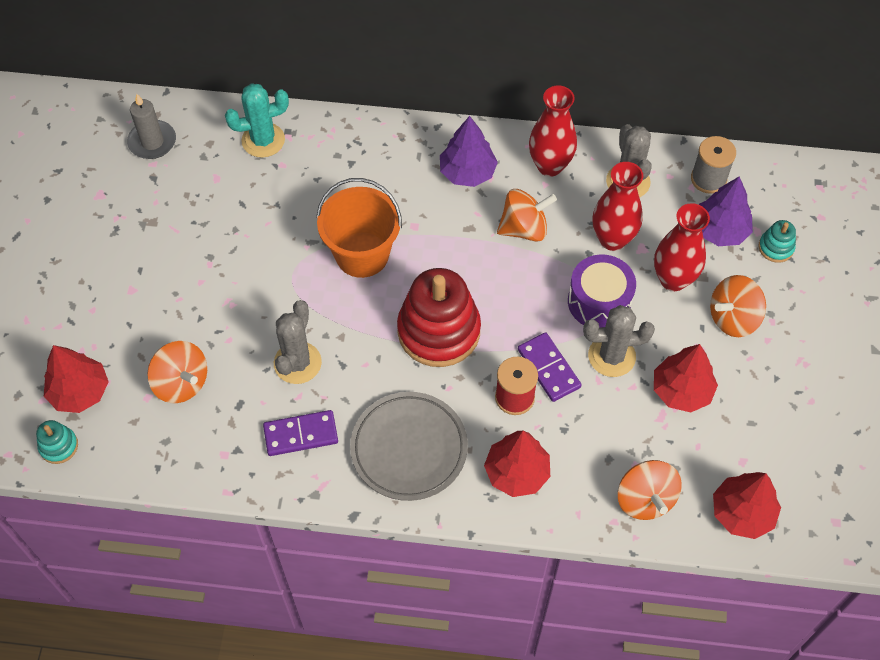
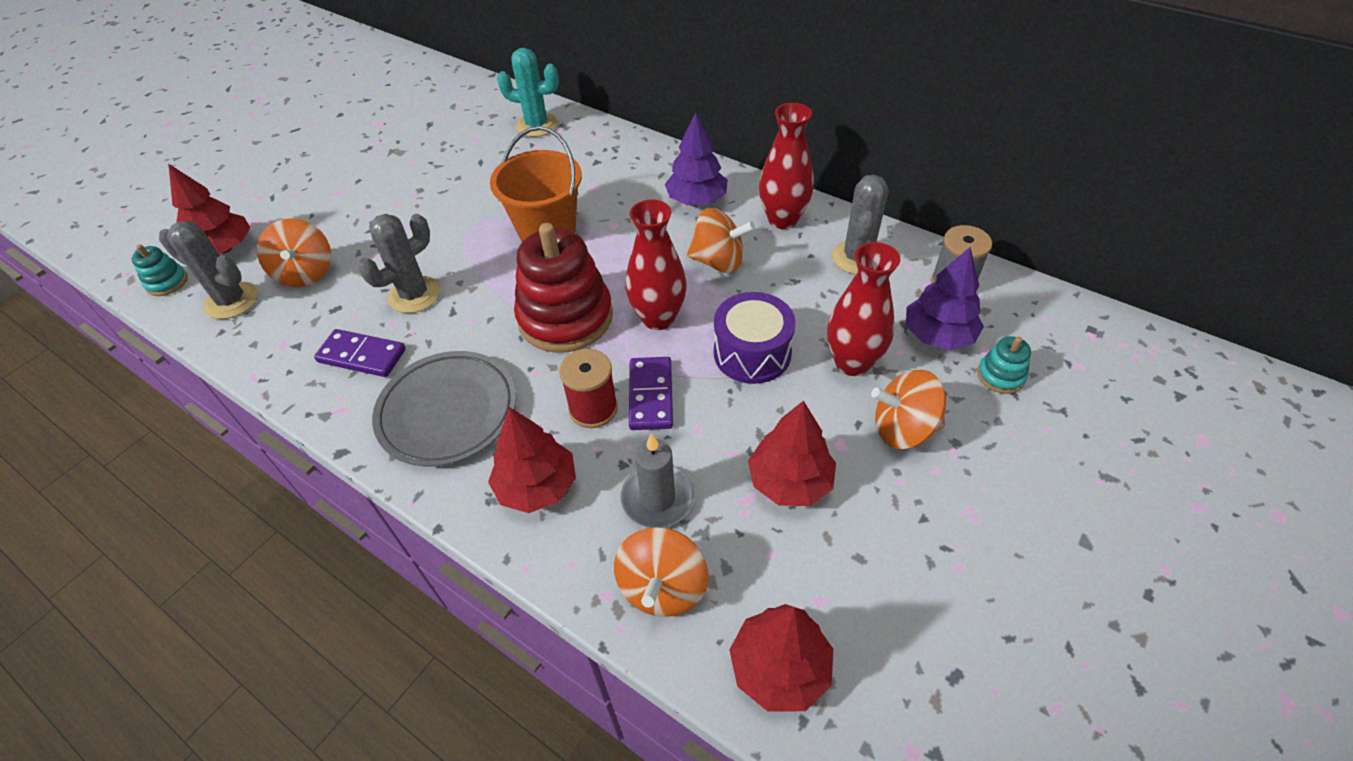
camera: 30 degrees right, 10 degrees down
(152, 142) = (451, 102): grey candle -> grey candle (658, 498)
(611, 356) = (730, 411): grey cactus -> grey cactus (231, 301)
(612, 239) = (806, 301): red vase -> red vase (658, 318)

